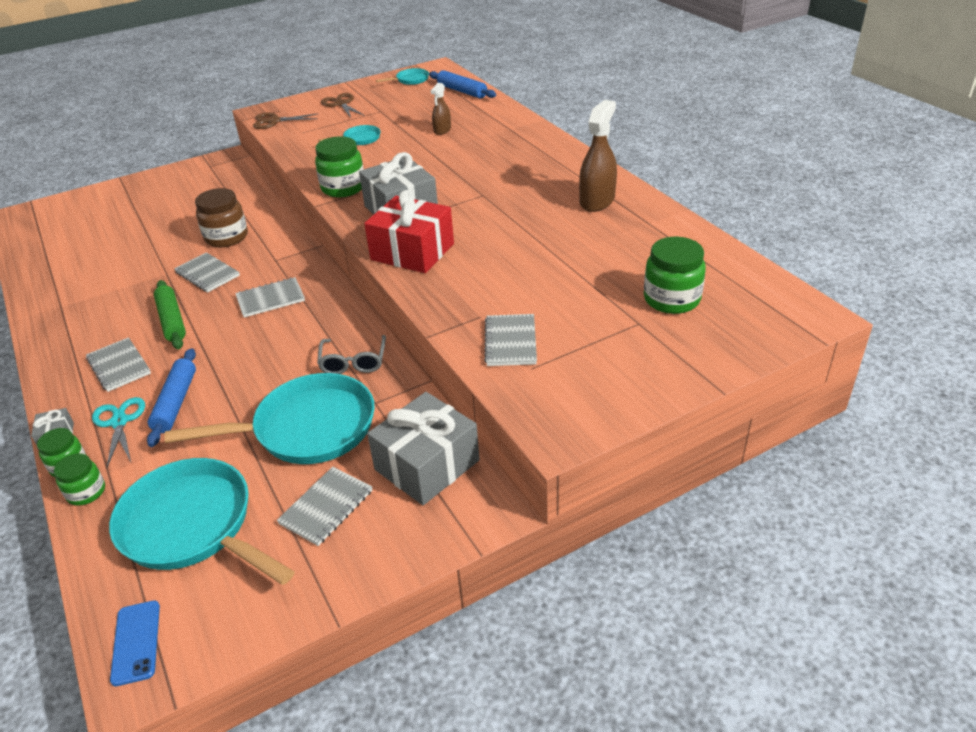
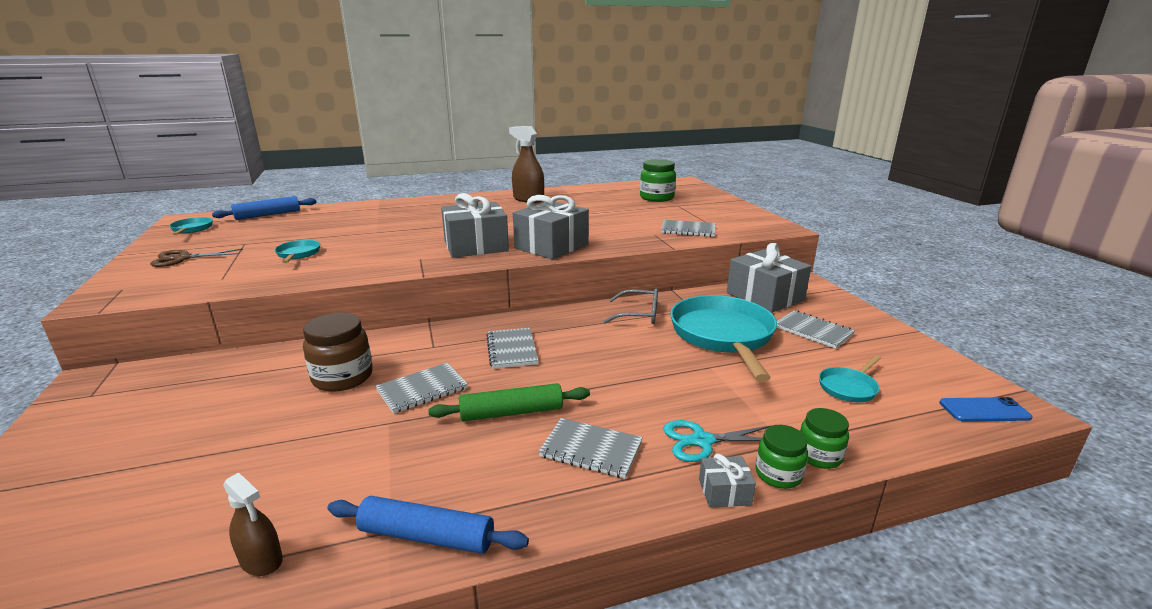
camera: 80 degrees left, 15 degrees down
(119, 366) = (591, 450): grey notebook -> grey notebook turned 45 degrees clockwise
(175, 403) = (674, 403): blue rolling pin -> blue rolling pin (426, 536)
(193, 526) = (849, 387): turquoise pan -> turquoise pan, size x0.45
(274, 121) = (152, 292): brown scissors -> none
(343, 188) = (401, 264): green jar -> none
(412, 252) = (551, 246): red gift -> grey gift
(442, 130) = (340, 225): brown spray bottle -> brown spray bottle (261, 560)

